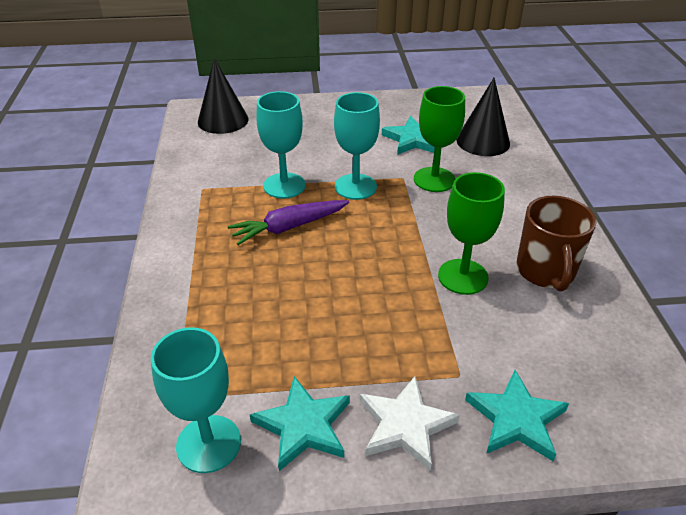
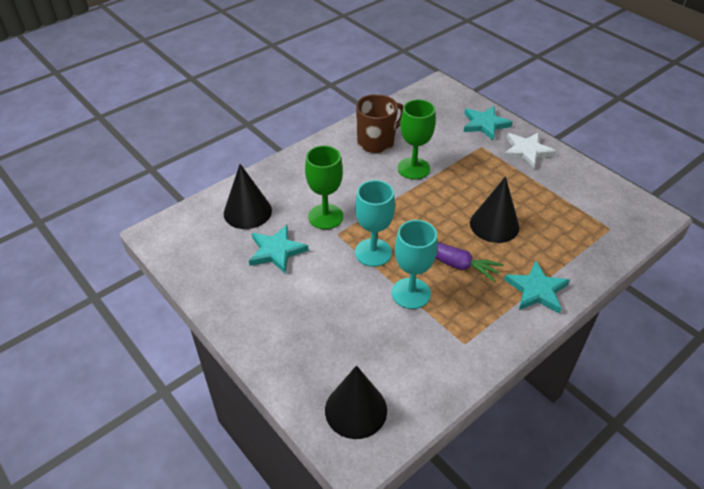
camera: 125 degrees left, 5 degrees up
(208, 443) = (612, 202): turquoise goblet -> none
(302, 288) = (494, 225): none -> black cone
(303, 426) = (566, 179): turquoise star -> turquoise star (536, 290)

